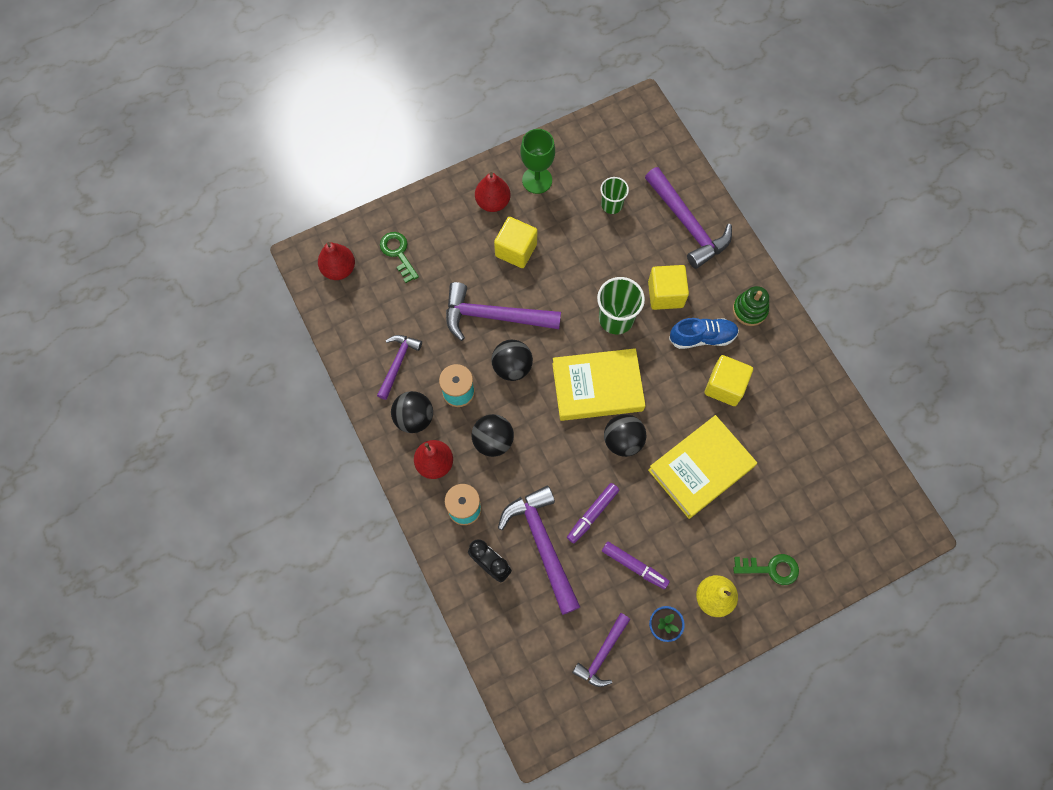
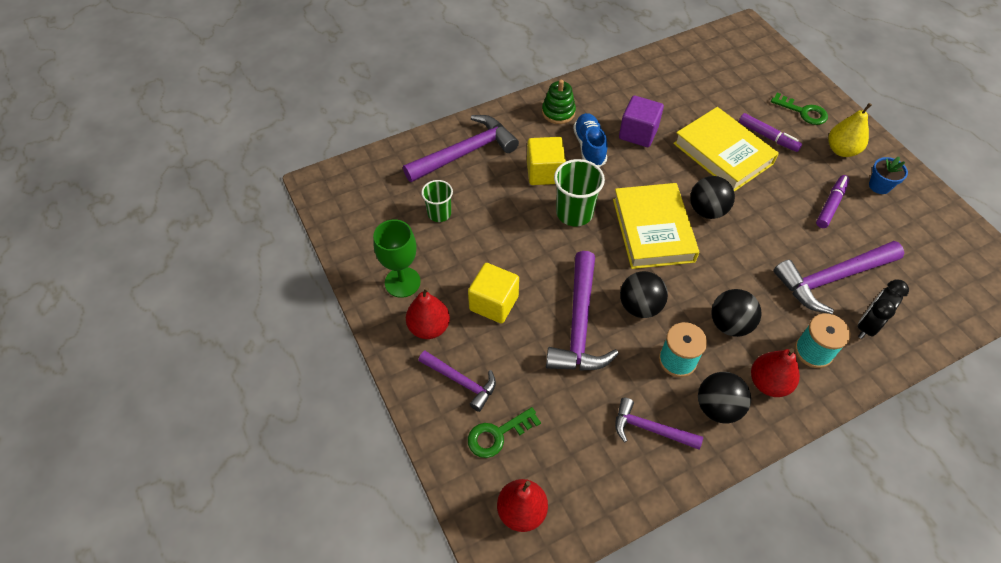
camera: 90 degrees left, 15 degrees down
(592, 514) = (788, 236): purple marker -> purple marker (768, 136)
(602, 654) = (922, 231): purple hammer -> purple hammer (461, 381)
(725, 386) = (638, 133): yellow cube -> purple cube
(771, 569) = (803, 112): green key -> green key turned 120 degrees clockwise

